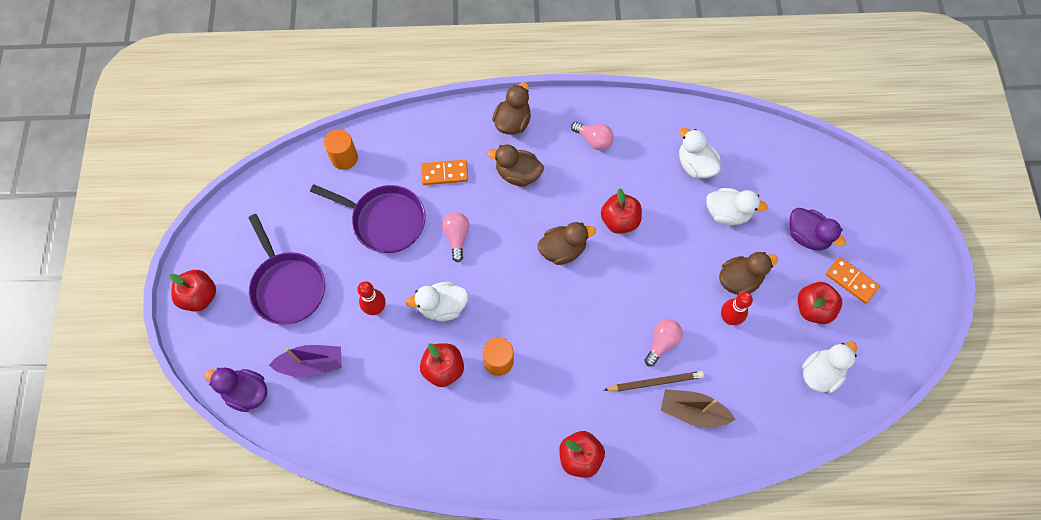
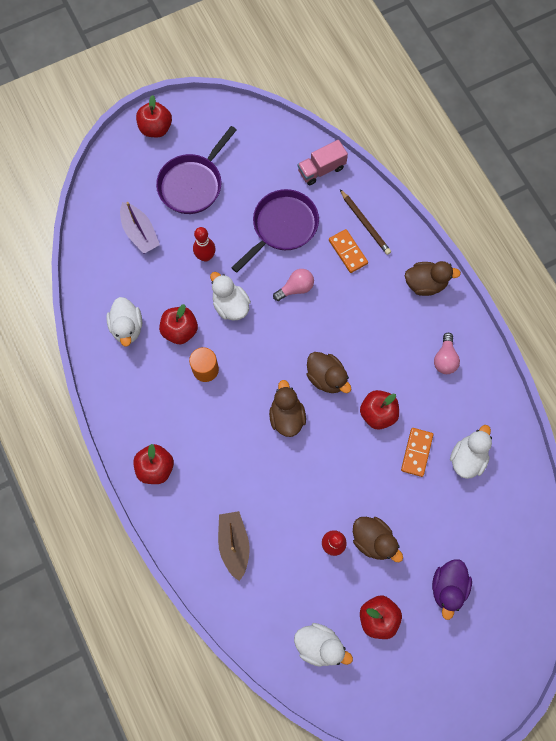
camera: 65 degrees right, 5 degrees up
(246, 392) = (98, 199): purple duck -> none
(344, 158) = (321, 169): orange cylinder -> pink truck
(385, 221) = (282, 227): purple pan -> purple pan turned 135 degrees counterclockwise
(518, 174) = (378, 310): brown duck -> brown duck (287, 416)
(655, 382) = (245, 503): brown pencil -> brown pencil (365, 223)
(662, 343) = (282, 495): pink light bulb -> none
(727, 213) = (433, 505): white duck -> white duck (127, 327)
(851, 281) = (423, 644): orange domino -> orange domino (416, 452)

